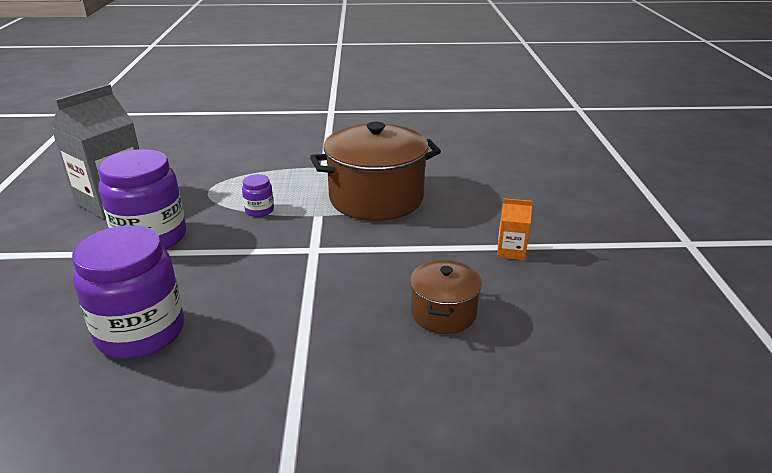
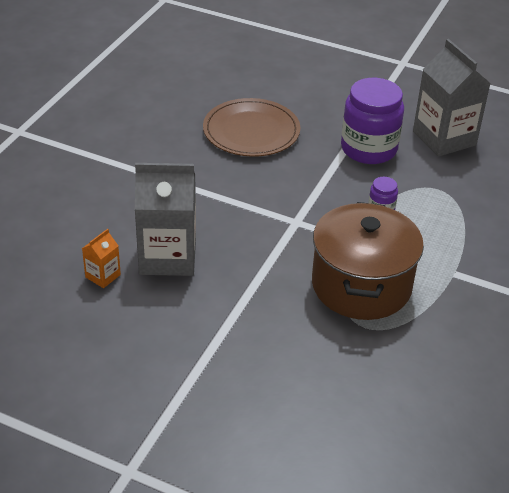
camera: 115 degrees right, 10 degrees up
(141, 332) = (251, 131): purple jar -> brown plate
(443, 313) = (168, 257): brown pot -> grey carton
(511, 251) = (212, 332): orange carton -> orange carton (103, 276)

